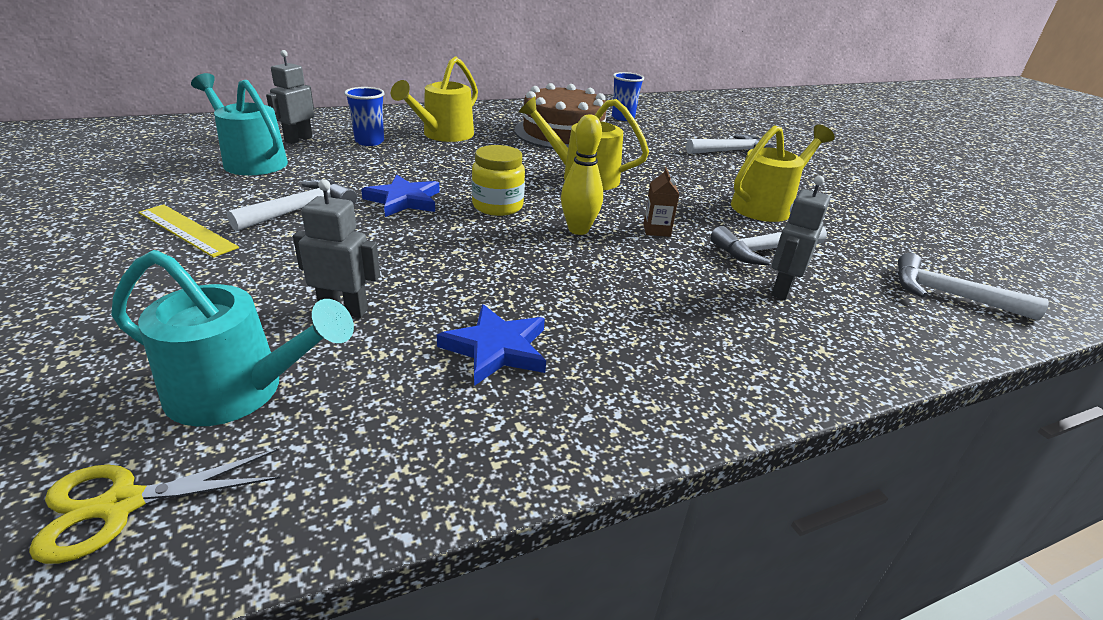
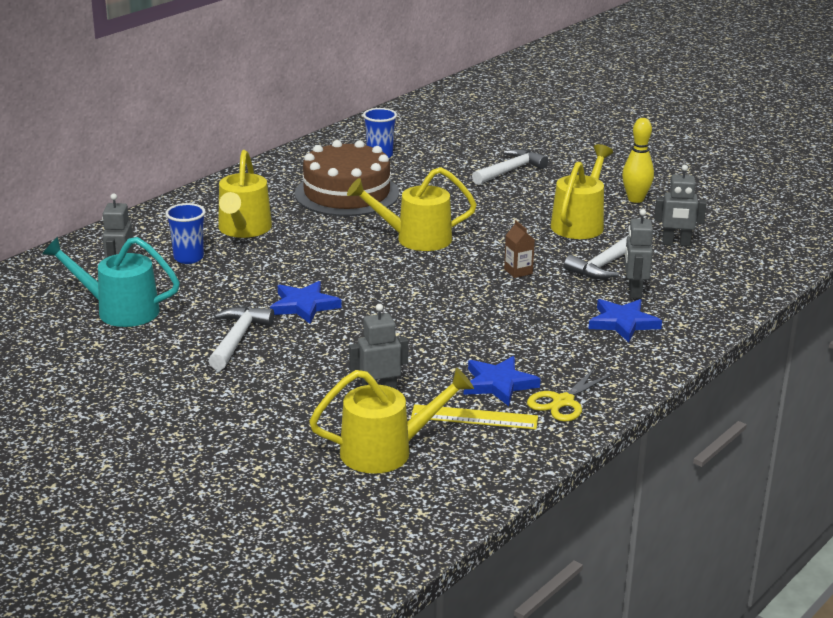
camera: 25 degrees left, 5 degrees down
(121, 505) = (407, 506): yellow scissors -> yellow scissors (563, 402)
(187, 230) = (182, 381): yellow ruler -> yellow ruler (474, 417)
(240, 392) = (387, 451): turquoise watering can -> yellow watering can
(497, 206) = (382, 288): yellow jar -> none
(578, 230) = (463, 289): yellow bowling pin -> yellow bowling pin (635, 199)
(737, 322) = (623, 323): none -> blue star
(872, 253) = (676, 243): none -> grey robot
(949, 295) = (738, 262): white hammer -> none

